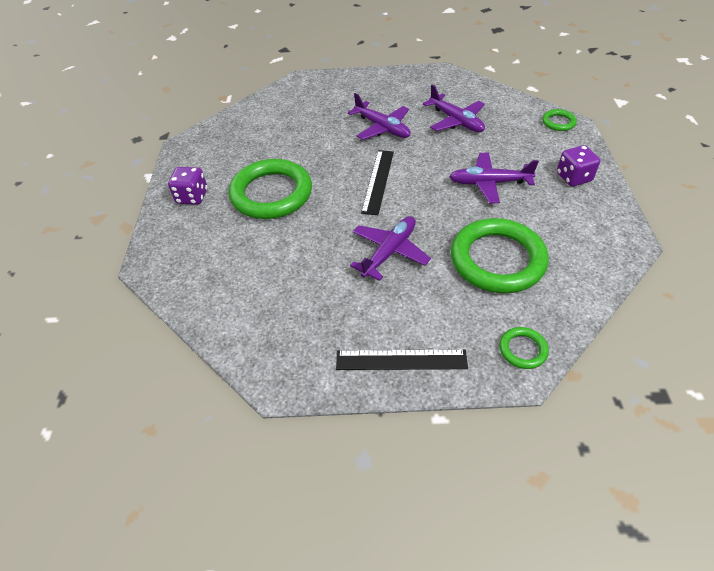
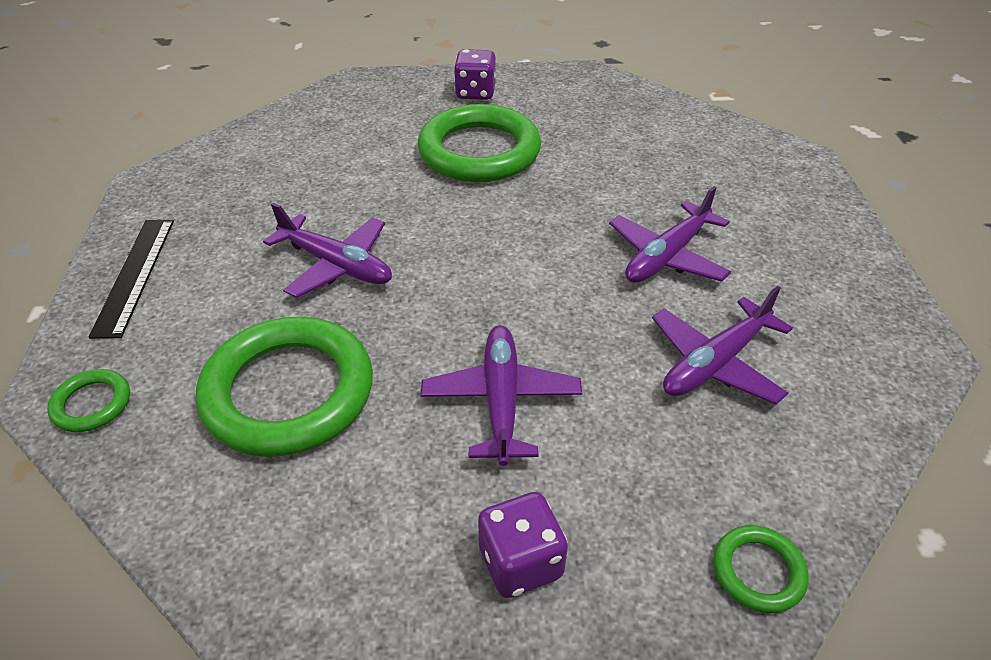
camera: 85 degrees right, 5 degrees down
(378, 181) = (507, 252): black ruler -> none

